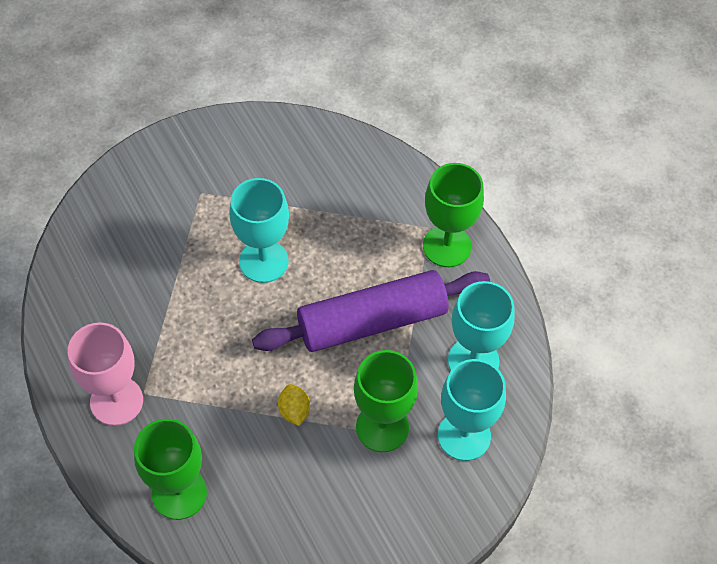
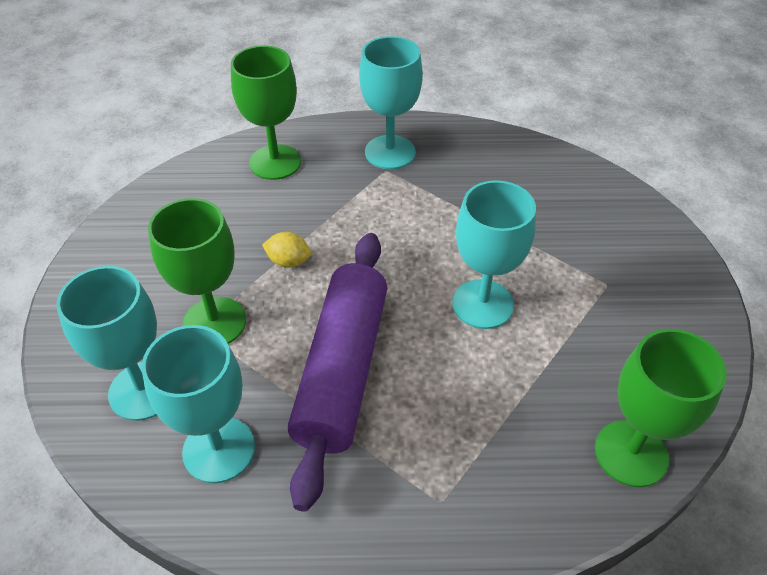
camera: 120 degrees right, 10 degrees down
(116, 401) = (390, 152): pink goblet -> turquoise goblet
(447, 246) = (398, 509): green goblet -> green goblet (631, 453)

